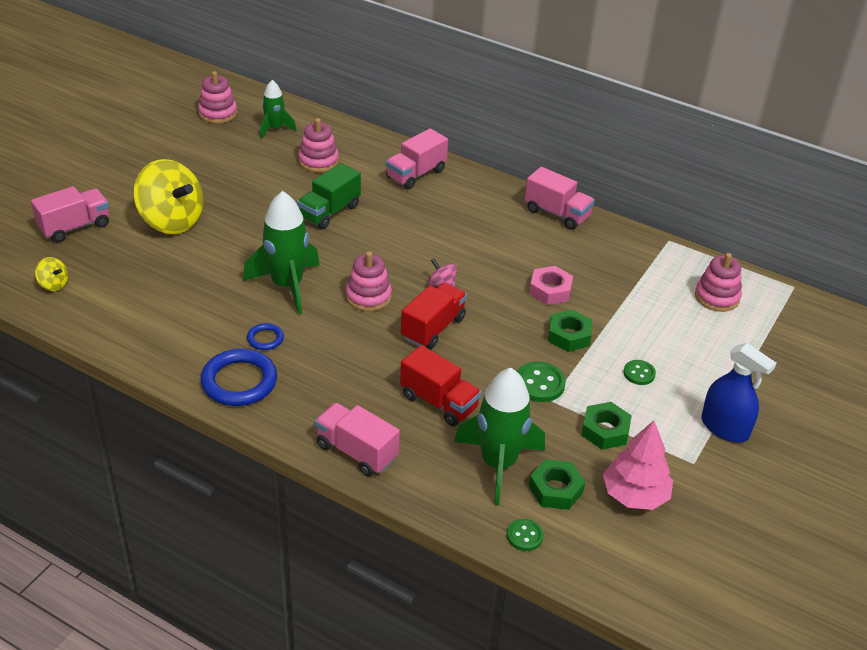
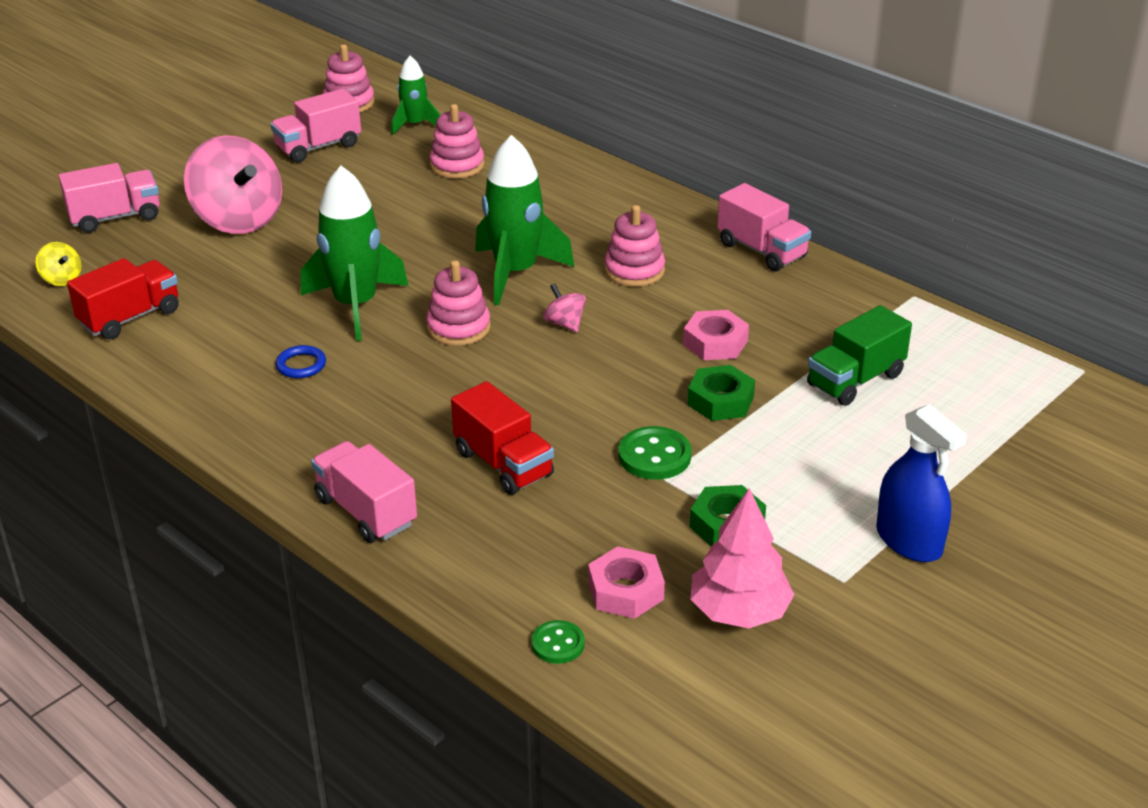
camera: 15 degrees right, 5 degrees down
(171, 221) = (238, 220): yellow spinning top -> pink spinning top
(239, 381) = (246, 411): blue ring -> none
(329, 212) = (447, 225): green truck -> green truck (855, 380)
(416, 174) = (582, 189): pink truck -> pink truck (318, 147)
(433, 328) = (531, 373): red truck -> red truck (130, 317)
(498, 464) = (556, 549): green rocket -> green rocket (515, 273)
(555, 489) = (625, 591): green nut -> pink nut
(639, 373) = (805, 458): green button -> none
(717, 297) = (959, 373): pink stacking toy -> pink stacking toy (634, 271)

